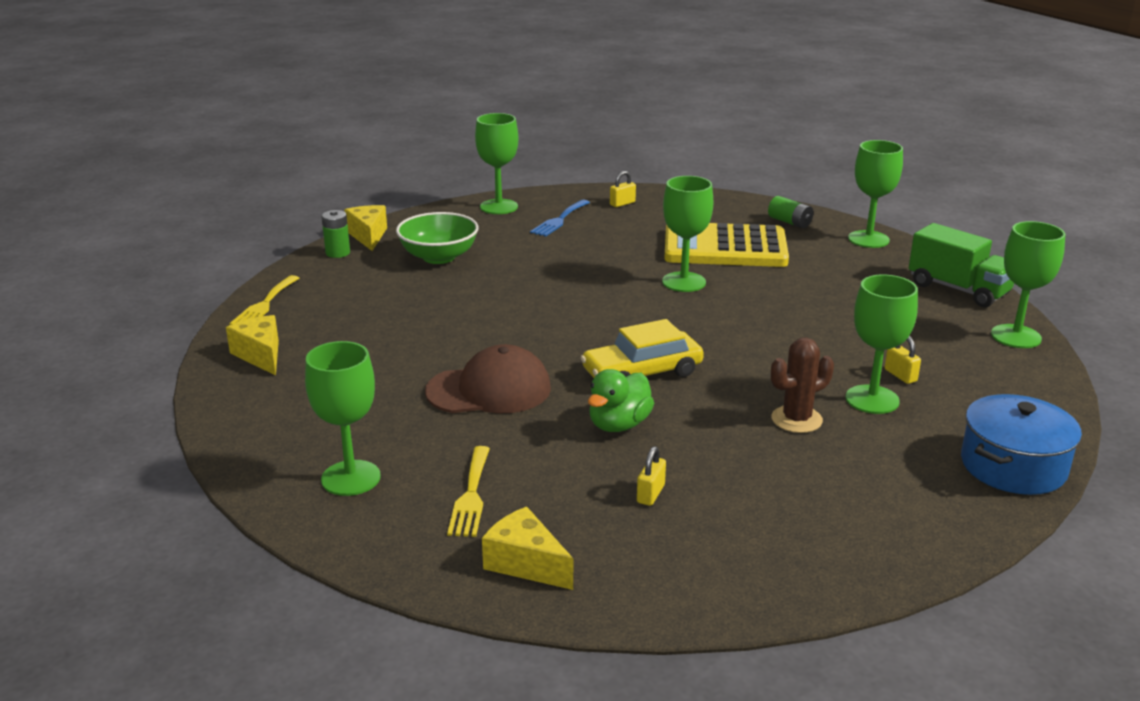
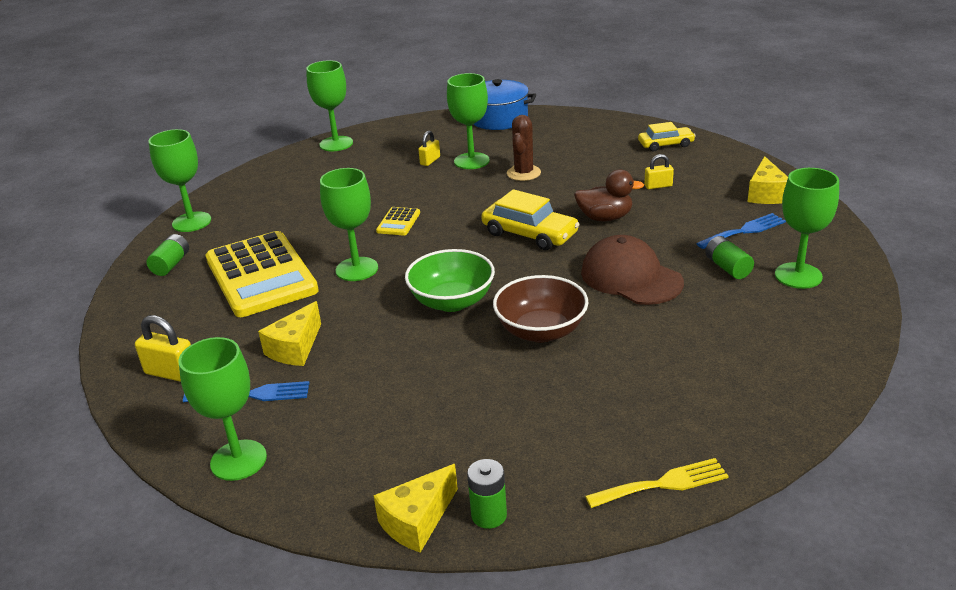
camera: 120 degrees left, 5 degrees up
(260, 355) = (742, 415): yellow cheese -> yellow cheese (295, 348)
(425, 446) = (727, 268): none -> green battery
(439, 257) = (427, 427): green bowl -> green bowl (452, 301)
(471, 495) = (744, 231): yellow fork -> blue fork
(477, 323) = (541, 331): none -> brown bowl
(619, 425) = (605, 218): green duck -> brown duck
(622, 203) = (171, 373): yellow padlock -> yellow padlock, size x1.57
(754, 319) = (398, 222): none -> yellow calculator
(771, 564) = (666, 144): none -> yellow car
(796, 419) = (523, 173): brown cactus -> brown cactus turned 75 degrees clockwise
(958, 289) = (273, 172): green truck -> none

